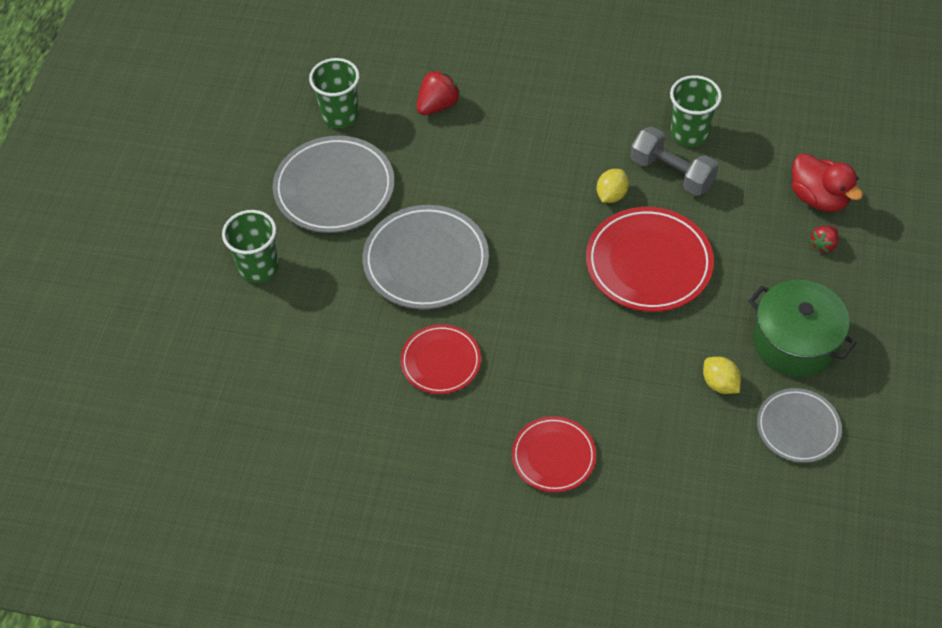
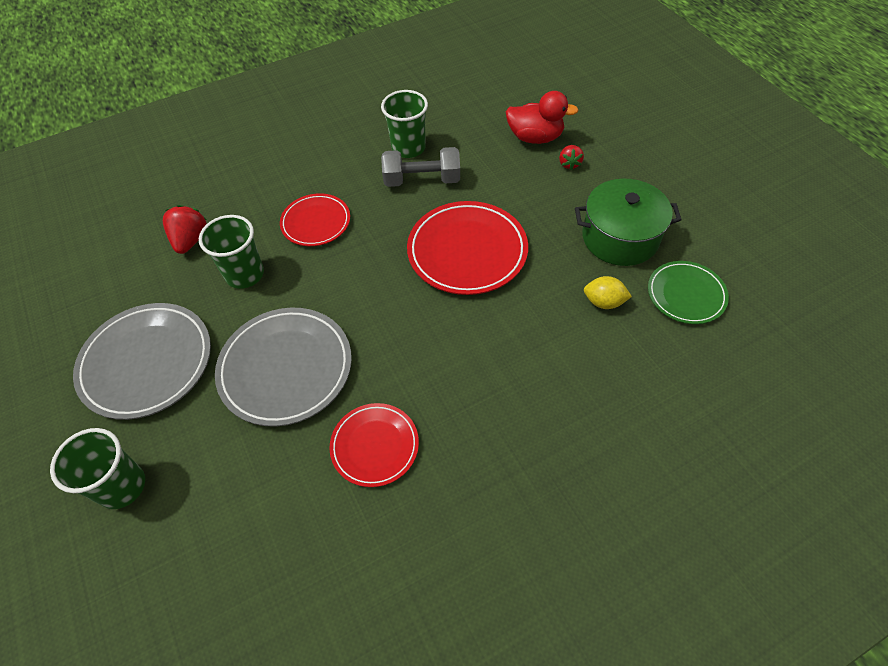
camera: 40 degrees left, 0 degrees up
(340, 115) = (104, 299): green cup -> green cup (245, 274)
(553, 456) = (544, 455): red plate -> red plate (316, 222)
(611, 195) = (393, 221): yellow lemon -> none
(798, 427) = (686, 295): grey plate -> green plate

